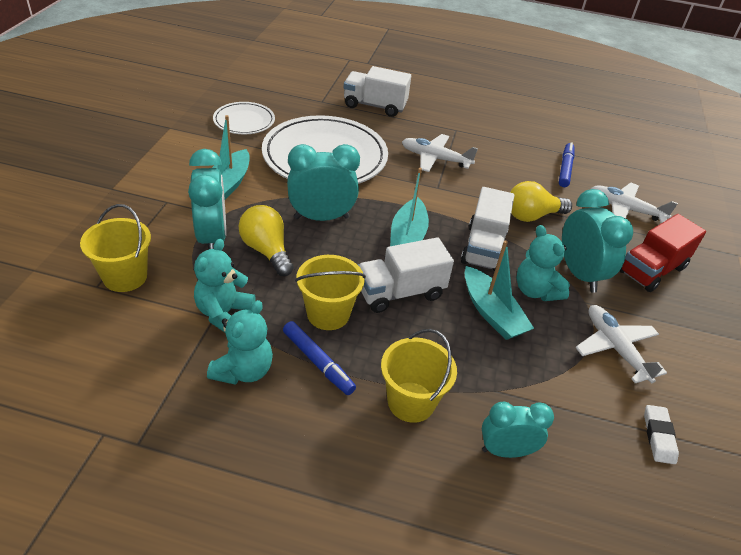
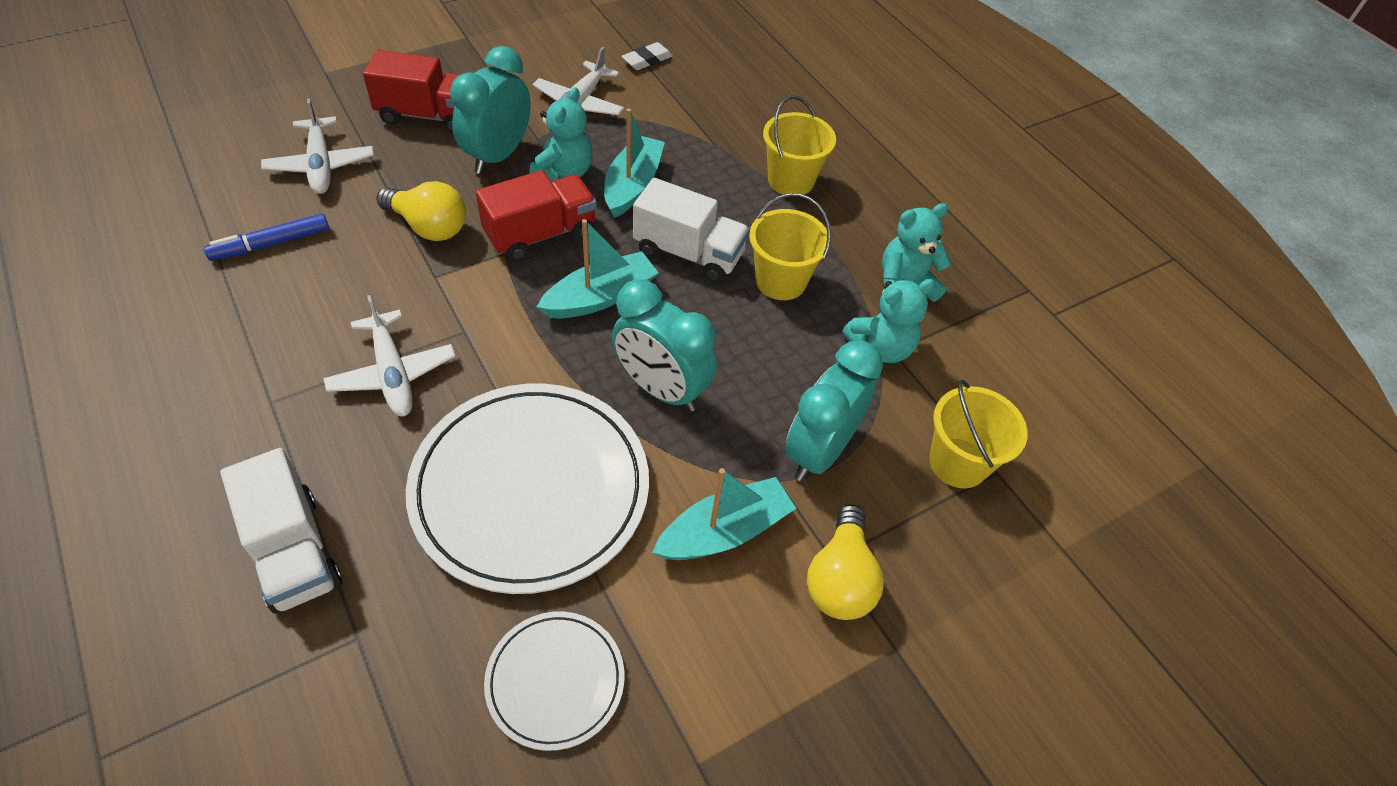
camera: 135 degrees left, 10 degrees up
(267, 251) = (772, 388): yellow light bulb -> yellow light bulb (840, 579)
(318, 362) = (833, 251): blue marker -> none
(483, 247) = (540, 234): white truck -> red truck
(506, 451) = (761, 119): turquoise clock -> none

